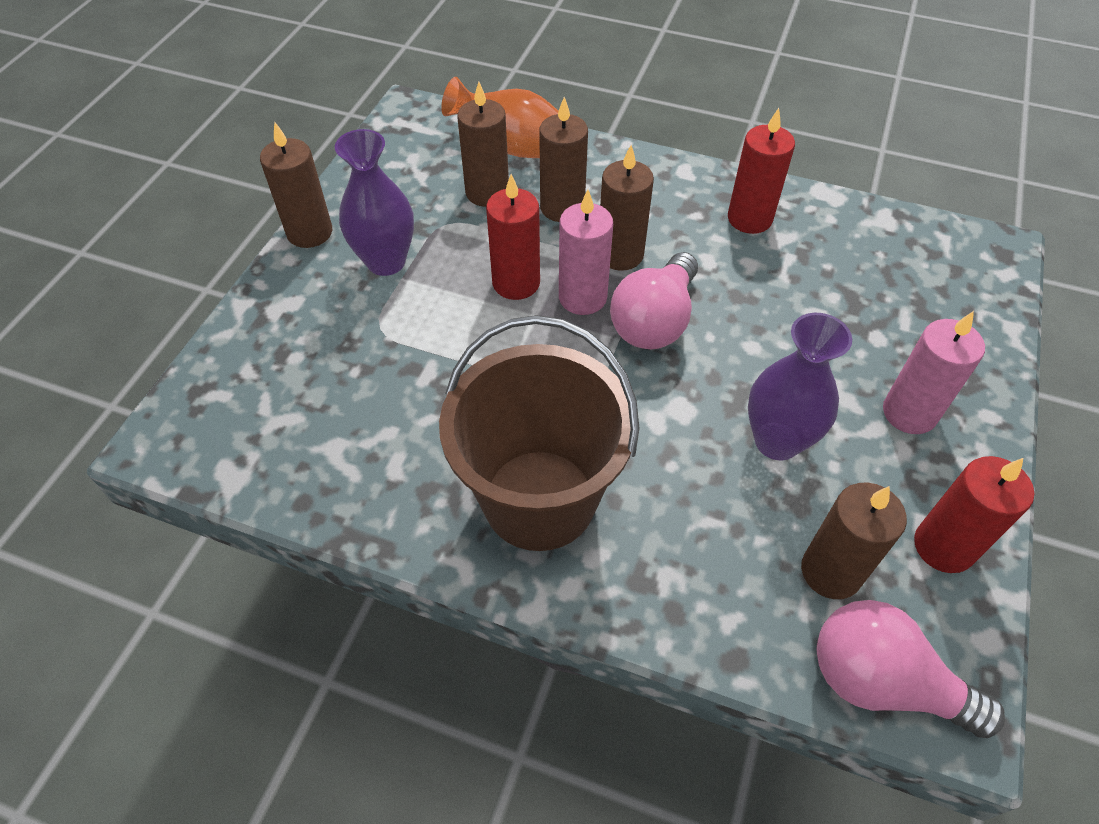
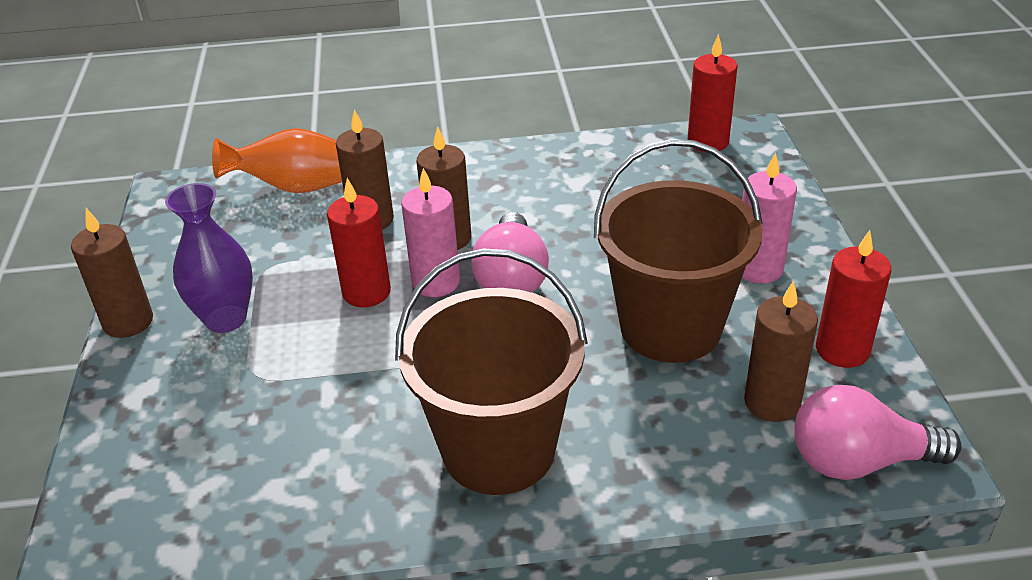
camera: 25 degrees left, 15 degrees down
(487, 192) = (291, 231): brown candle -> none
(749, 219) = (543, 175): red candle -> red candle (708, 142)
(777, 441) = (670, 327): purple vase -> brown bucket

